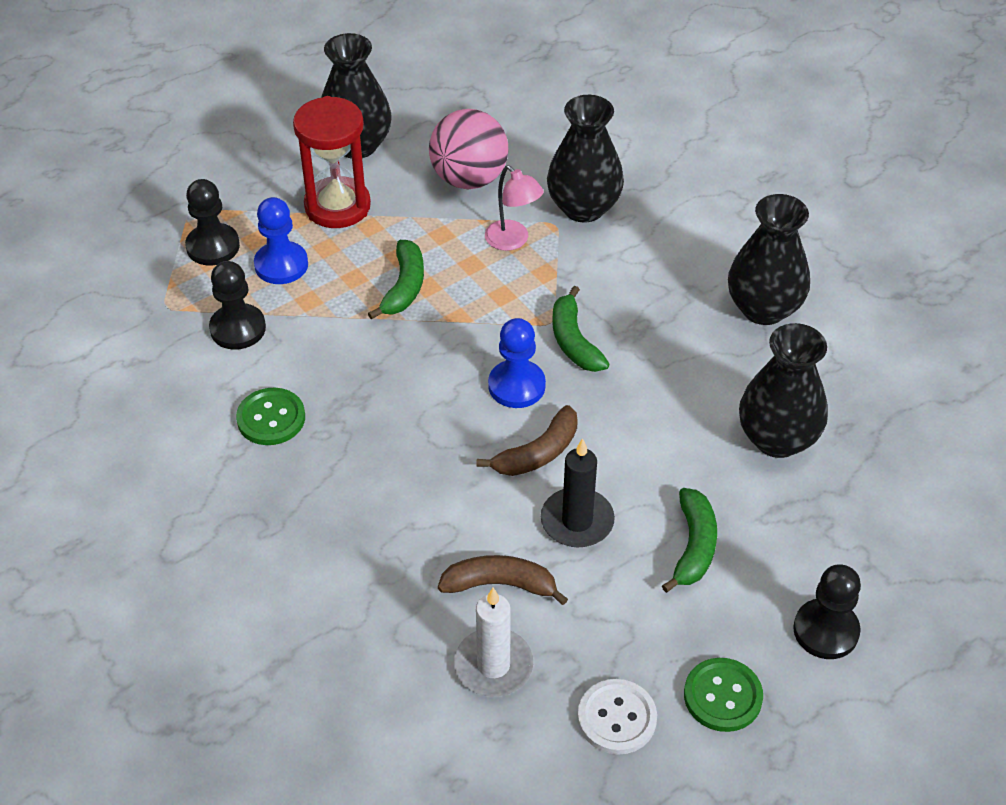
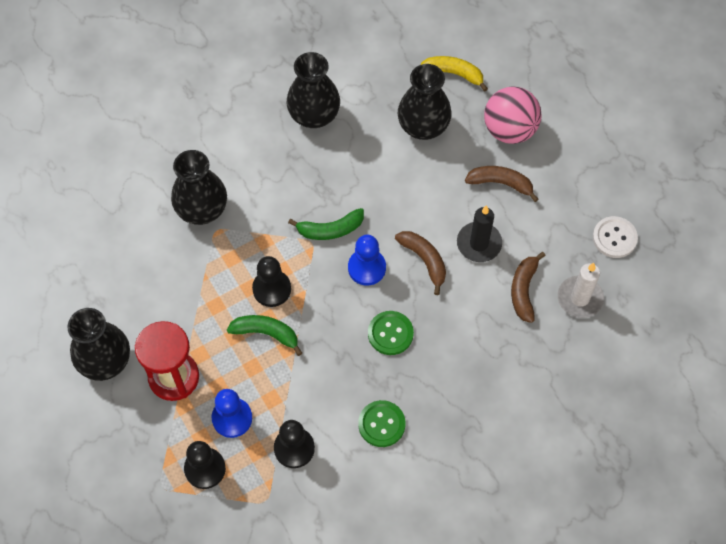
camera: 85 degrees left, 15 degrees up
(469, 179) = (158, 283): pink ball -> pink ball (509, 130)
(513, 241) = (229, 259): pink lamp -> none
(693, 546) = (501, 183): green banana -> brown banana
(722, 696) = (601, 184): green button -> green button (390, 333)
(826, 631) = (560, 127): black pawn -> black pawn (271, 289)
(890, 473) = (453, 74): none -> yellow banana

